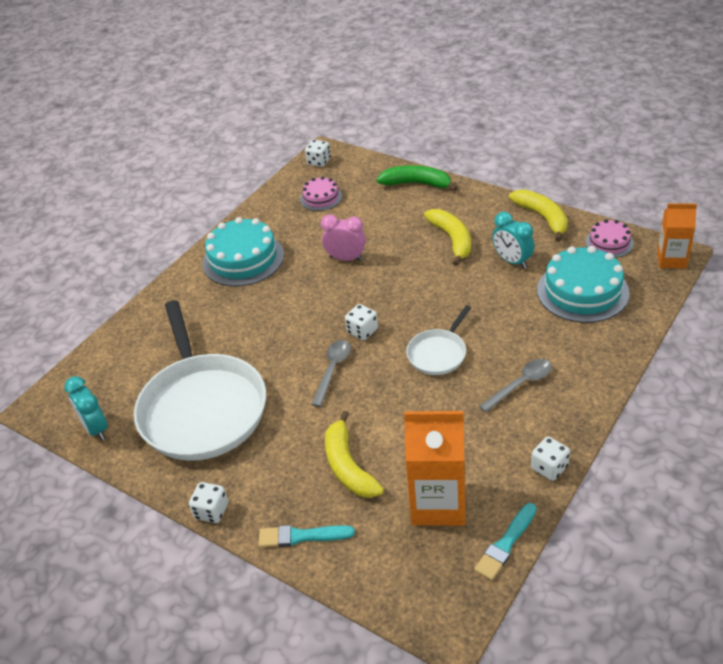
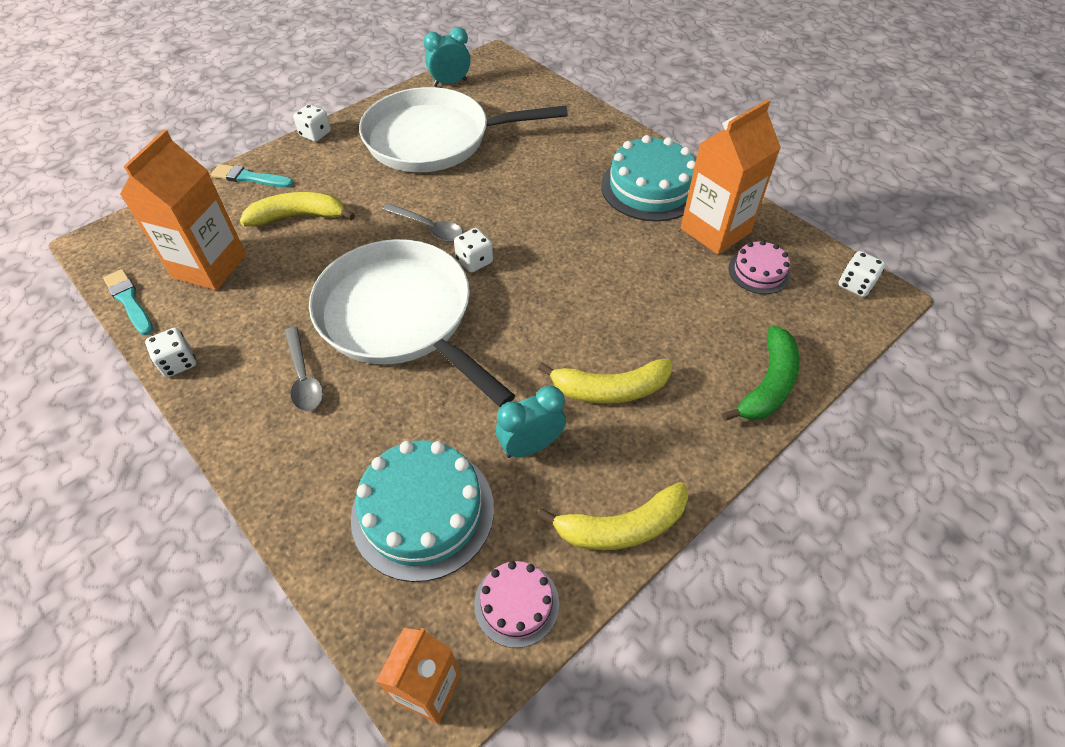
camera: 100 degrees right, 10 degrees up
(285, 221) = (715, 230): none -> orange carton
(301, 536) = (249, 178): turquoise brush -> turquoise brush turned 90 degrees counterclockwise
(346, 258) = (614, 272): pink clock -> none
(438, 353) = (400, 316): white pan -> white pan, size x2.14

